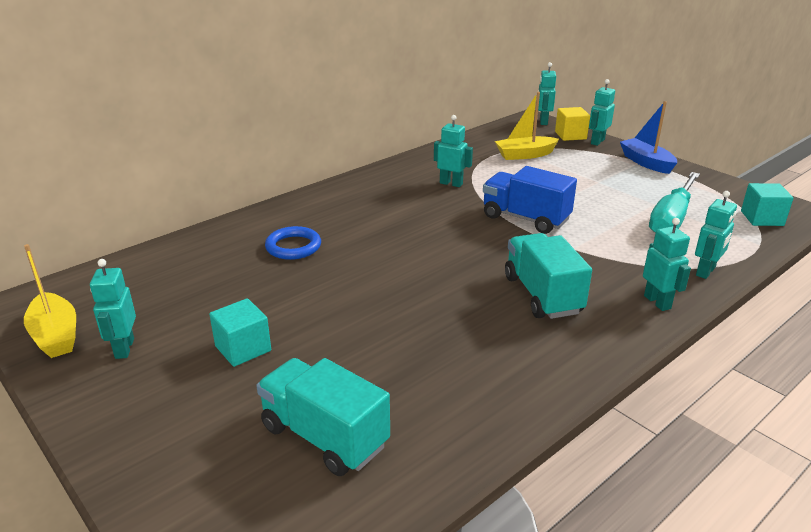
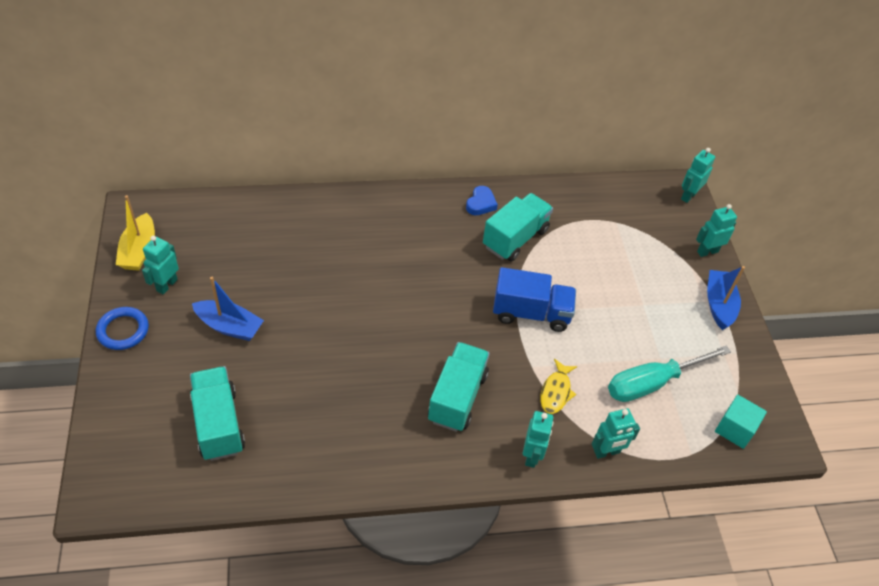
camera: 30 degrees right, 20 degrees up
(243, 348) = (229, 326): turquoise cube -> blue boat
(293, 247) = (335, 247): blue ring -> blue ring (123, 330)
(395, 175) = (481, 203): none -> blue heart
(451, 183) = (515, 238): turquoise robot -> turquoise truck
(525, 155) = (618, 234): yellow boat -> none
(525, 218) = (531, 313): blue truck -> blue truck turned 120 degrees clockwise
(570, 135) = (692, 229): yellow cube -> none
(614, 254) = (556, 392): none -> yellow fish

